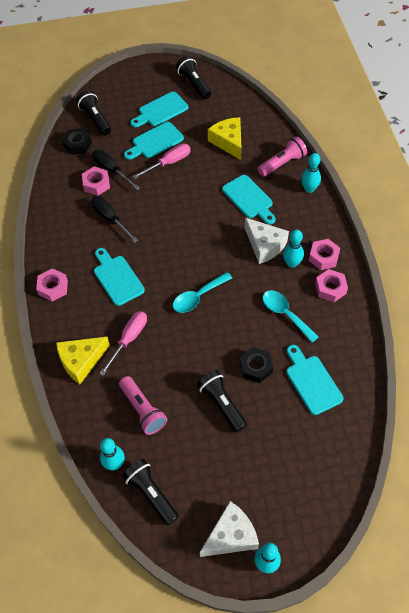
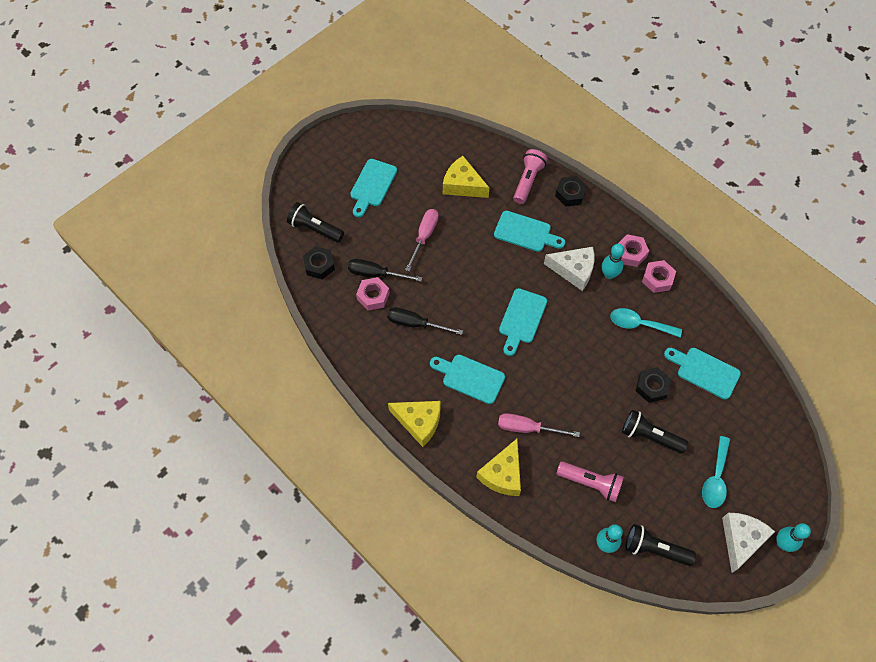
camera: 35 degrees left, 5 degrees up
(53, 287) = (419, 422): pink nut -> yellow cheese
(129, 339) = (527, 428): pink screwdriver -> pink screwdriver turned 75 degrees counterclockwise
(155, 141) = (393, 221): turquoise cutting board -> turquoise cutting board (521, 319)
(194, 84) = (382, 140): black flashlight -> none
(198, 297) = (555, 353): turquoise spoon -> turquoise spoon (715, 478)
(309, 189) = (570, 194): turquoise bowling pin -> black nut

